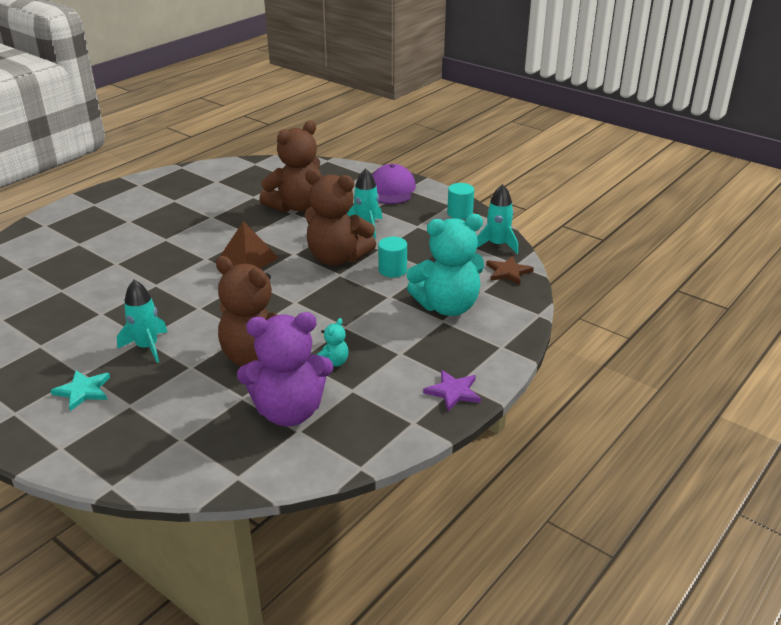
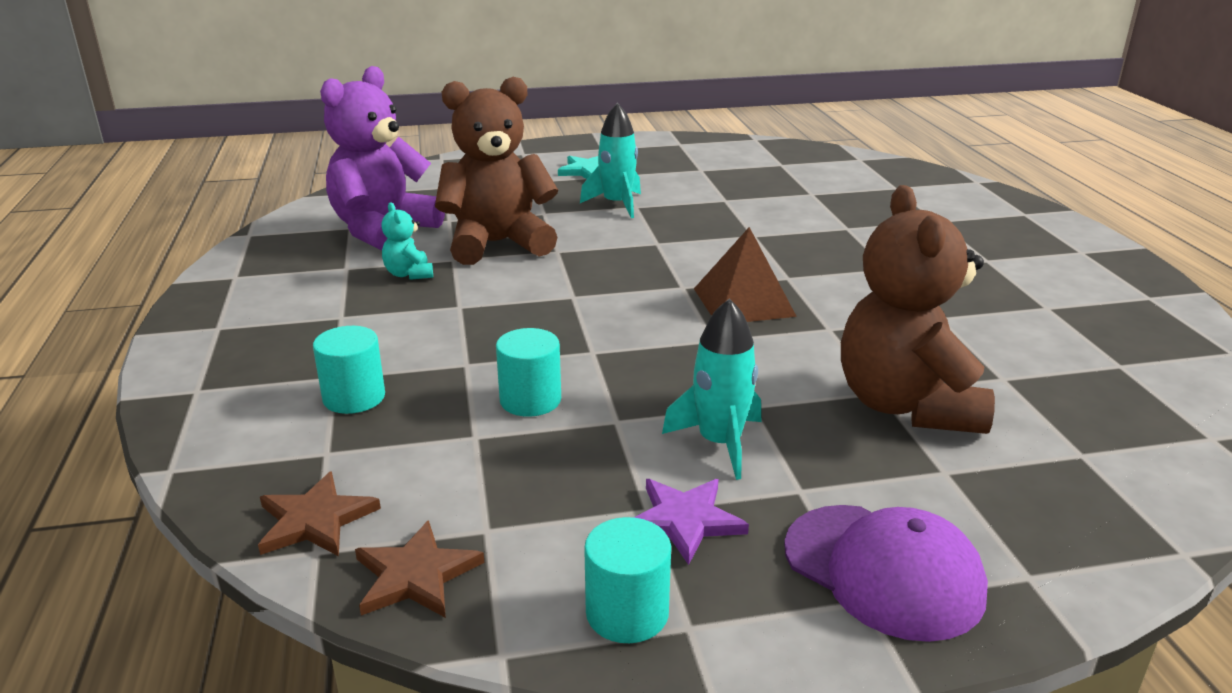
camera: 130 degrees right, 5 degrees down
(337, 258) = (645, 368): brown teddy bear -> none
(447, 306) = (354, 397): turquoise teddy bear -> turquoise cylinder
(453, 392) = (215, 316): purple star -> purple star (684, 521)
(497, 245) = (415, 575): turquoise rocket -> brown star

